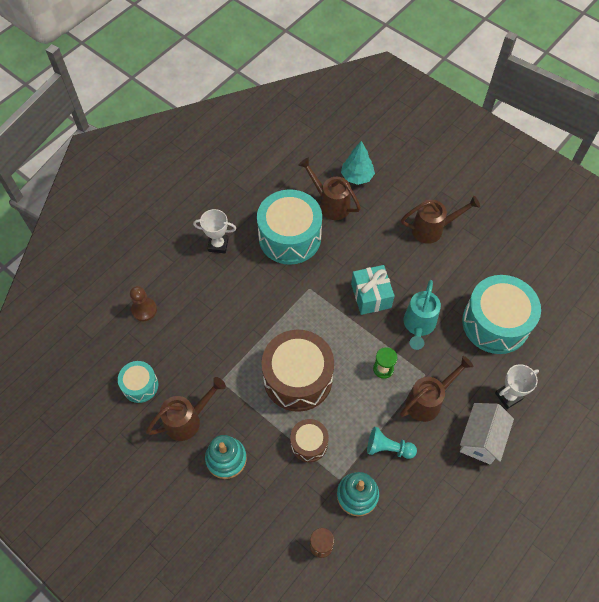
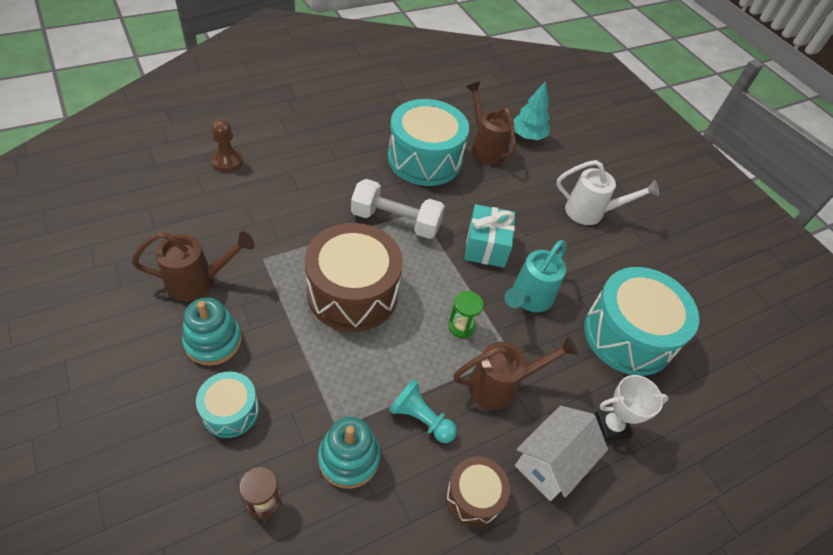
camera: 15 degrees right, 10 degrees down
(140, 385) = (171, 226): turquoise drum -> turquoise drum (230, 411)
(218, 245) = (344, 137): white trophy -> none
(297, 304) = (396, 221): none -> white dumbbell
(309, 443) = (323, 369): brown drum -> brown drum (473, 496)
(432, 229) = (590, 212): brown watering can -> white watering can

